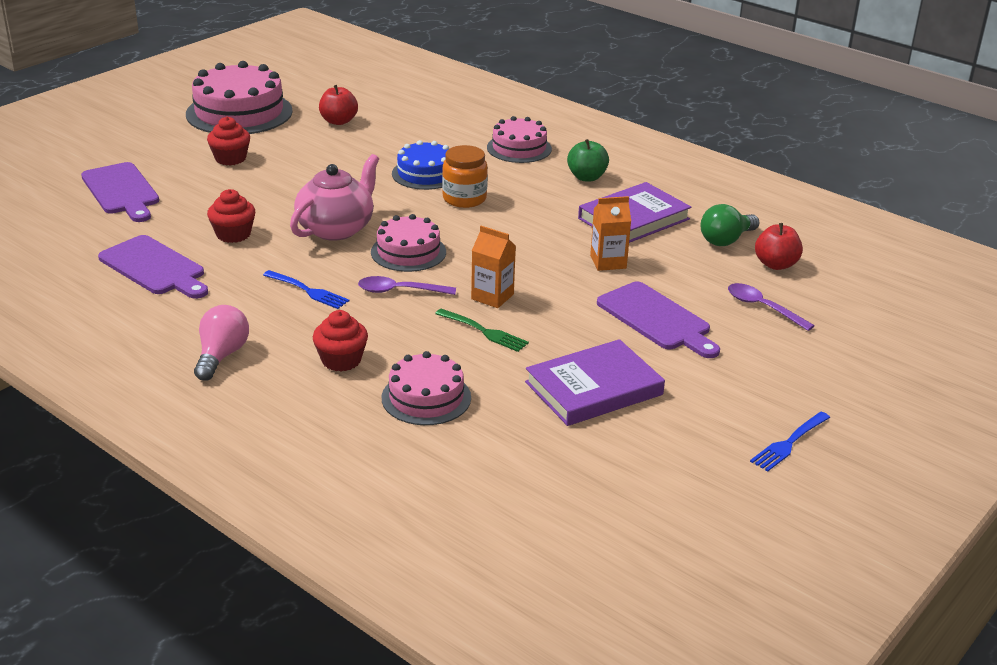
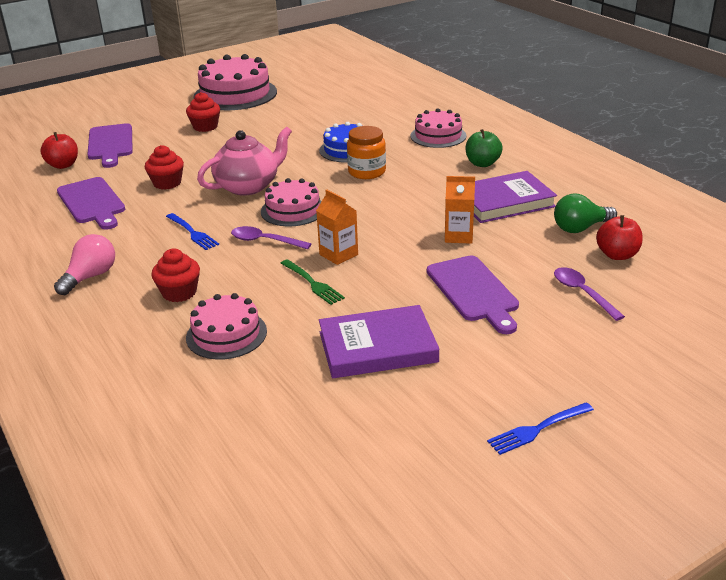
camera: 20 degrees right, 0 degrees up
(338, 121) = (305, 105): red apple -> red apple (63, 165)

